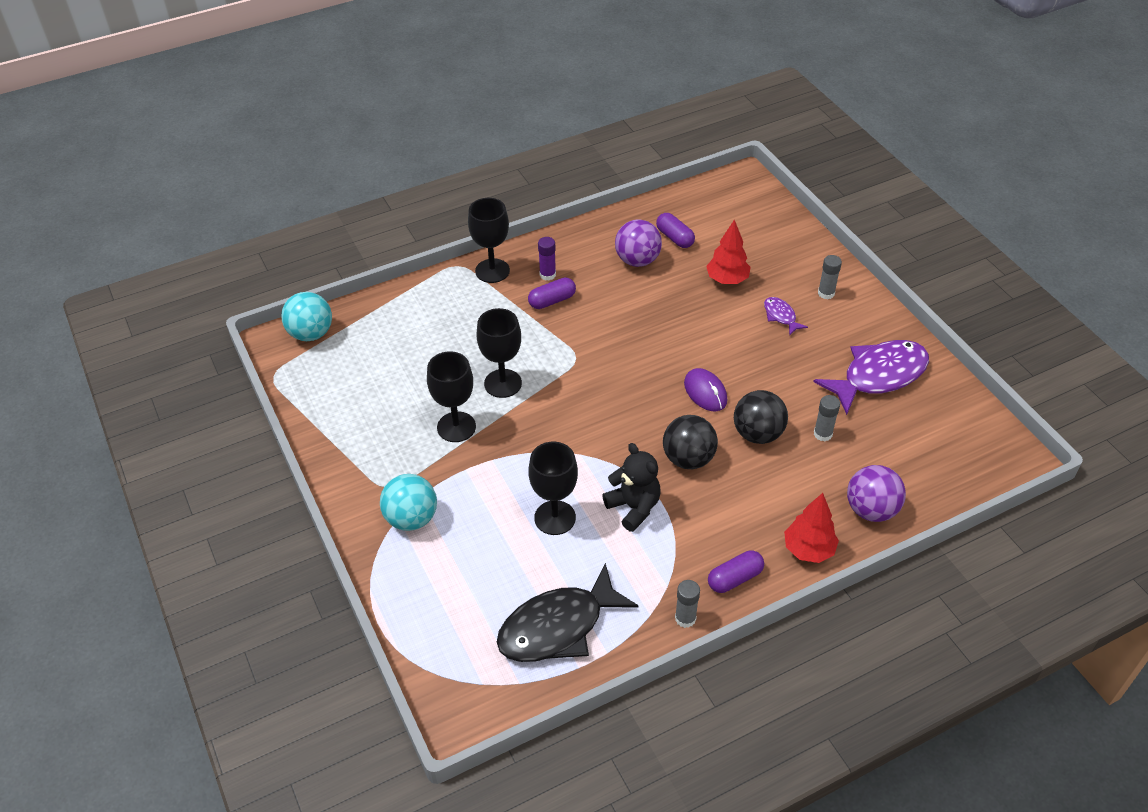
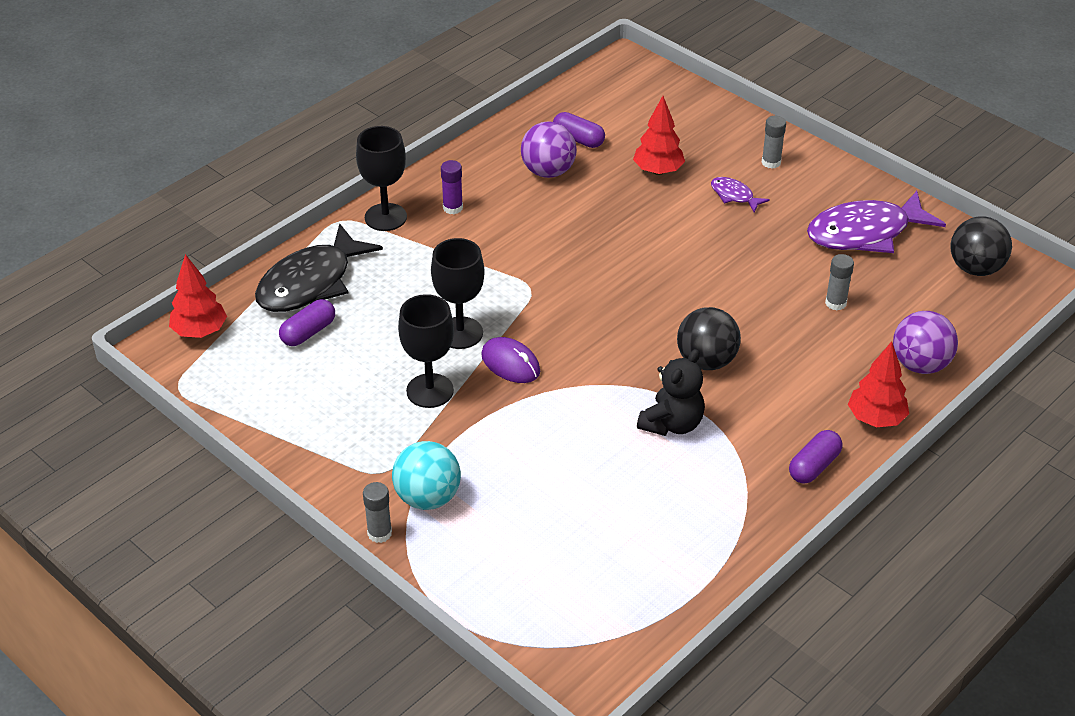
camera: 20 degrees left, 5 degrees down
(311, 333) = (200, 332): turquoise ball -> red tree
(552, 301) = (472, 234): purple capsule -> purple capsule (308, 332)
(555, 518) = (591, 456): black goblet -> none
(558, 627) = (650, 563): black fish -> black fish (311, 283)
(633, 507) = (672, 424): black teddy bear -> black teddy bear turned 90 degrees clockwise
(685, 618) = (782, 518): grey glue stick -> grey glue stick (379, 533)
(705, 392) = (691, 290): purple mouse -> purple mouse (510, 363)
(758, 434) = (768, 319): black ball -> black ball (975, 268)
(878, 376) = (865, 233): purple fish -> purple fish turned 150 degrees counterclockwise

